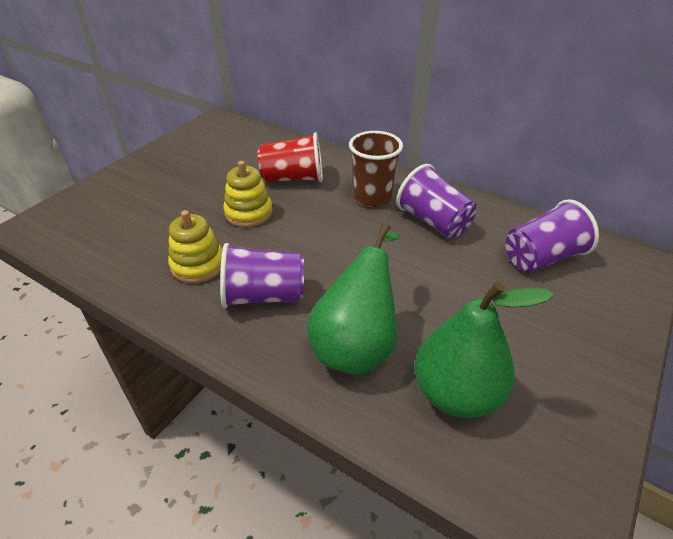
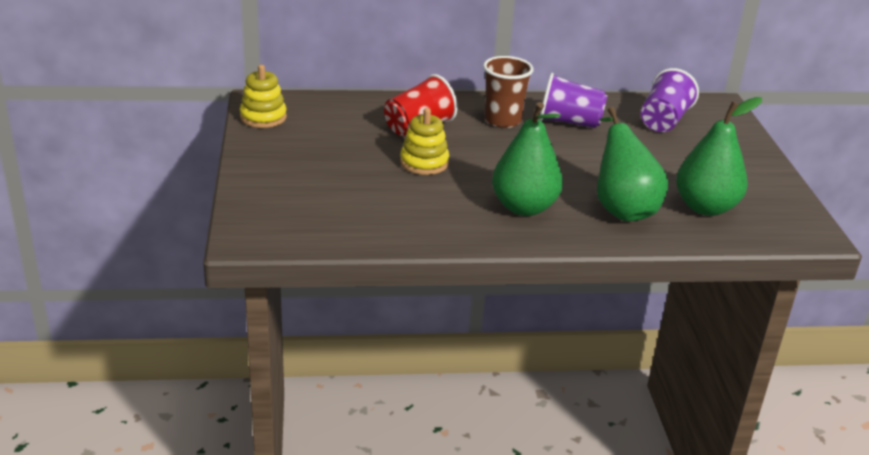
camera: 40 degrees left, 10 degrees down
(198, 265) = (445, 209): yellow stacking toy -> yellow stacking toy (263, 117)
(263, 296) = (524, 207): purple cup -> green pear

